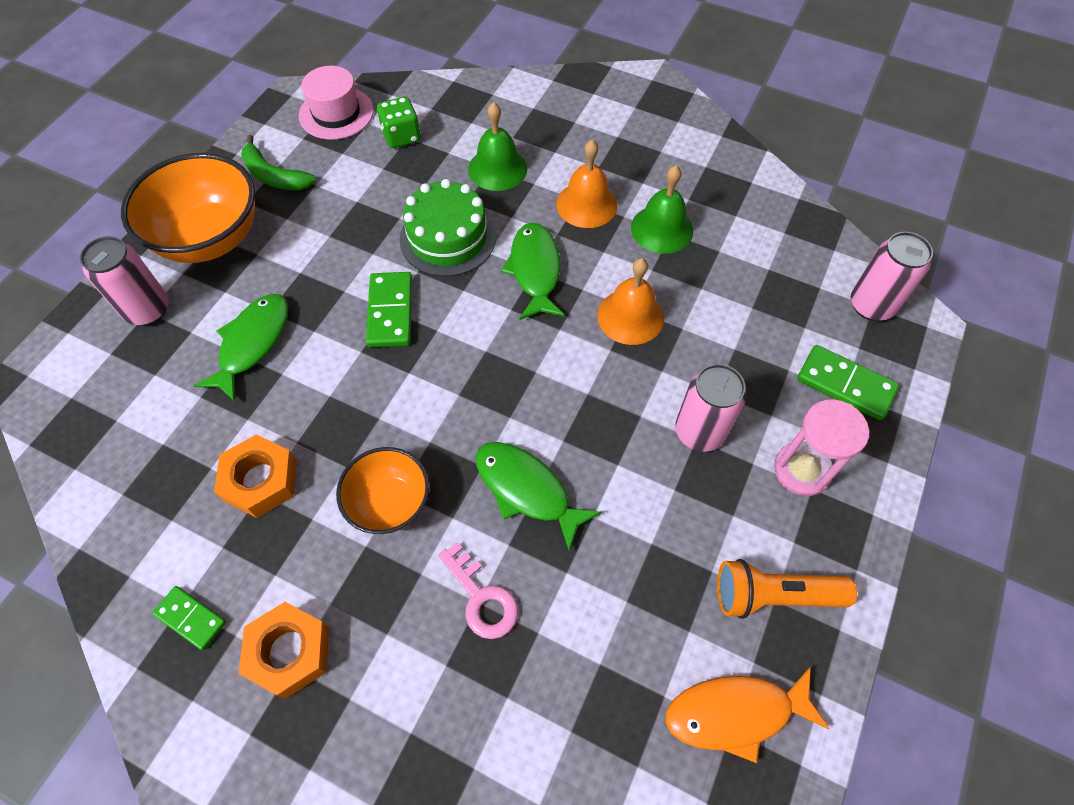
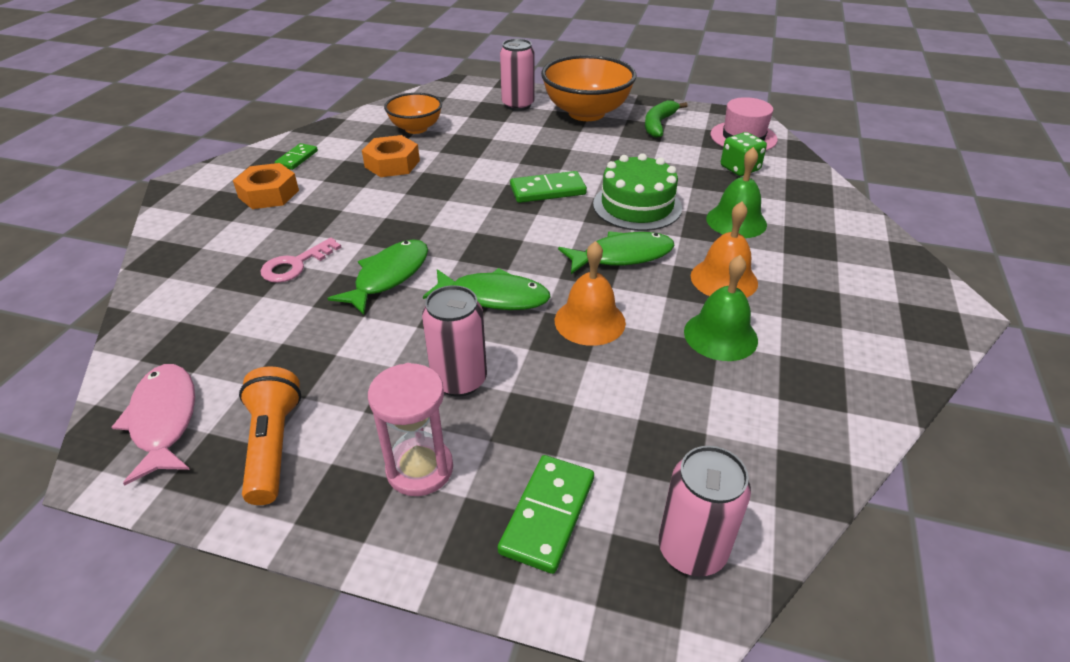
camera: 80 degrees right, 20 degrees down
(252, 343) = (501, 142): green fish -> green fish (493, 297)
(390, 503) = (375, 214): orange bowl -> orange bowl (416, 128)
(736, 713) = (164, 420): orange fish -> pink fish

